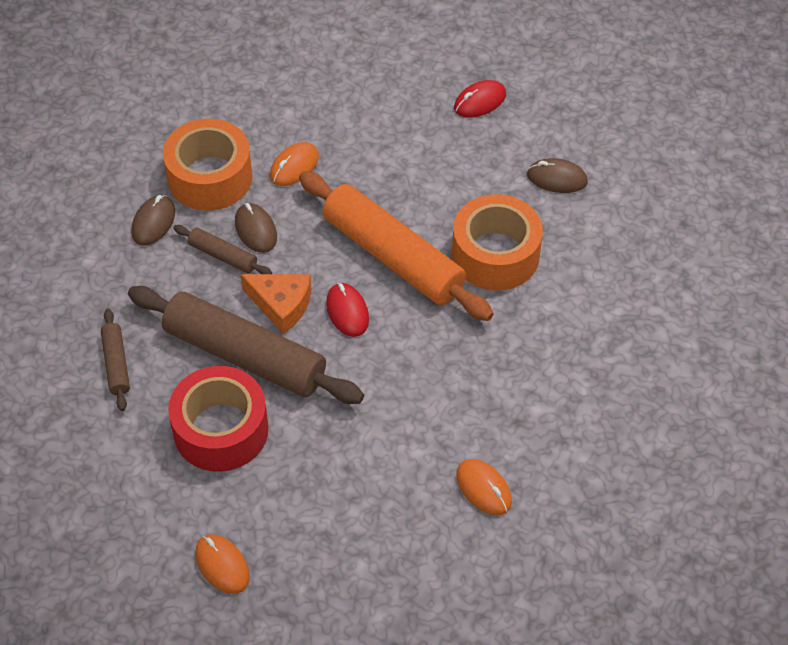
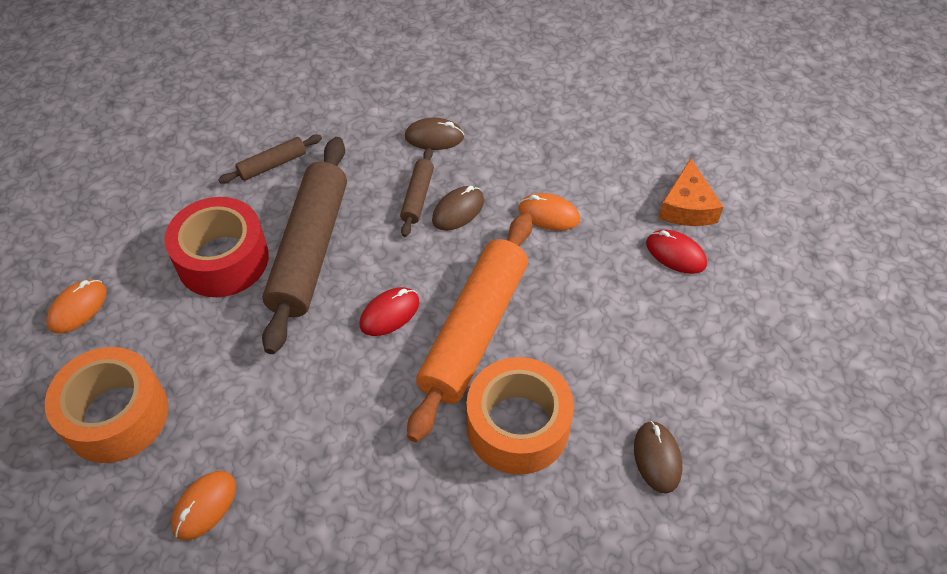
camera: 70 degrees right, 0 degrees up
(210, 177) = (504, 158): orange tape -> orange tape (116, 415)
(281, 305) = (378, 258): orange cheese -> orange cheese (687, 207)
(480, 101) = (725, 346): red mouse -> red mouse (675, 254)

